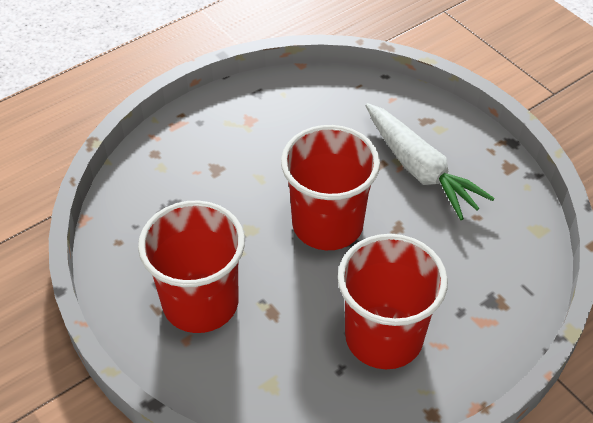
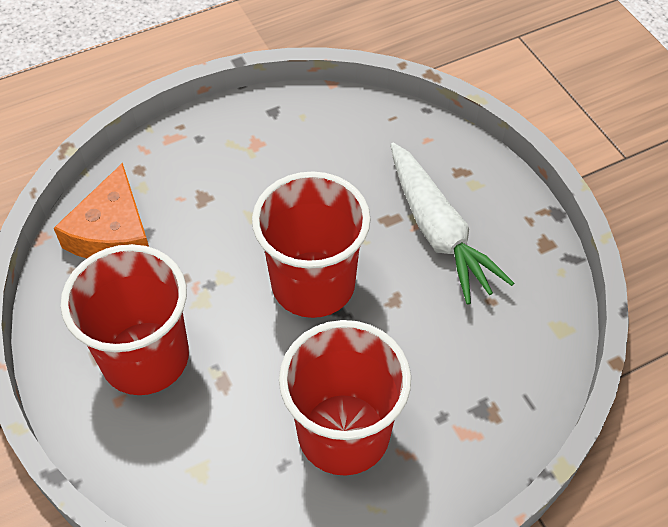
camera: 10 degrees right, 5 degrees up
(145, 207) = (113, 232): none -> orange cheese

